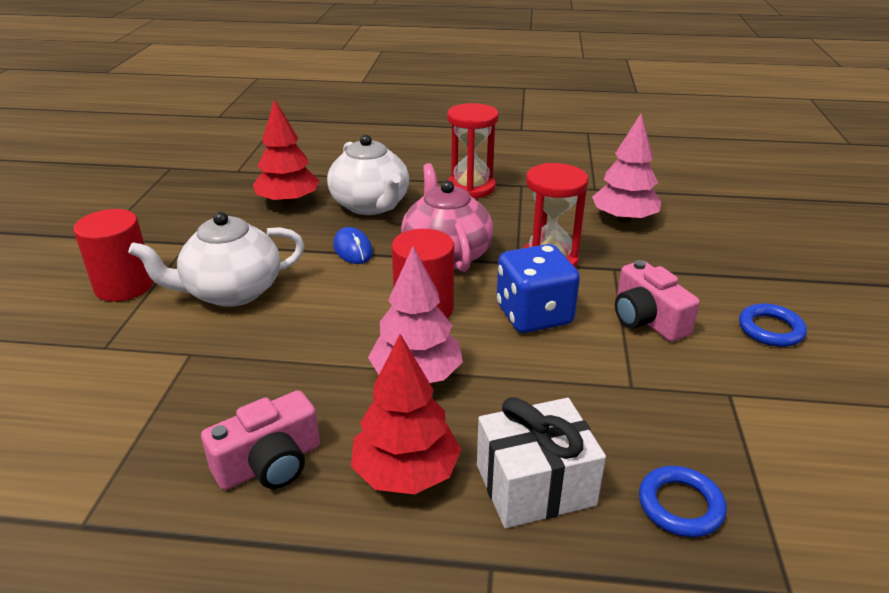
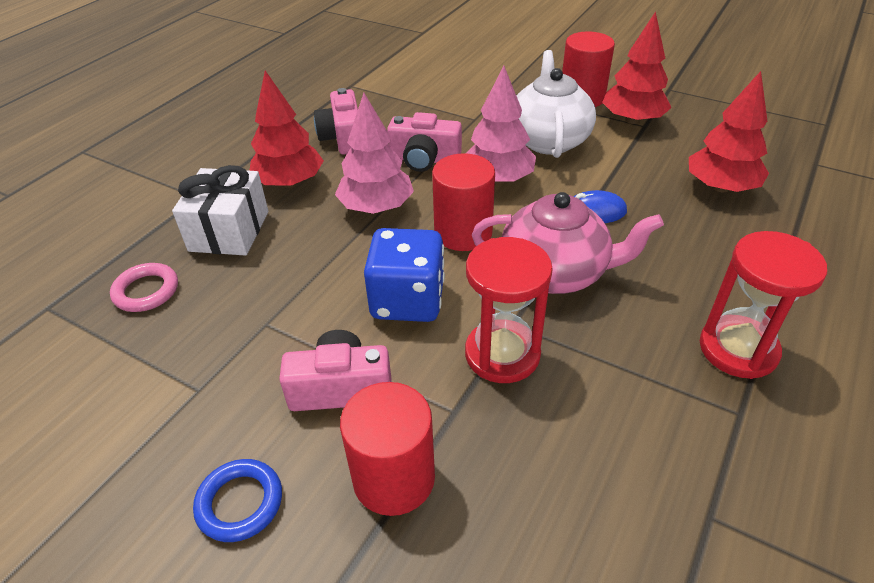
camera: 115 degrees right, 10 degrees up
(176, 250) = (632, 120): none -> red tree
(302, 368) = (424, 159): none -> pink camera
(371, 205) = (698, 243): white teapot -> none
(624, 219) = (581, 498): pink tree -> pink tree (498, 179)
(680, 505) = (146, 291): blue ring -> pink ring
(683, 277) = (394, 478): none -> red cylinder

